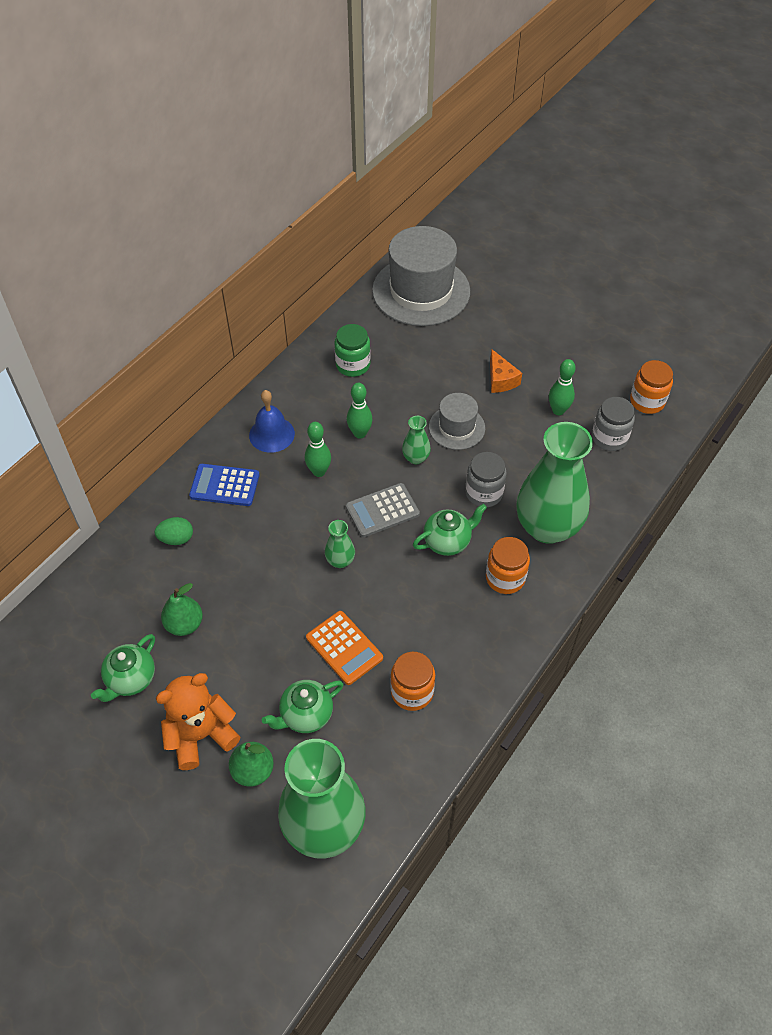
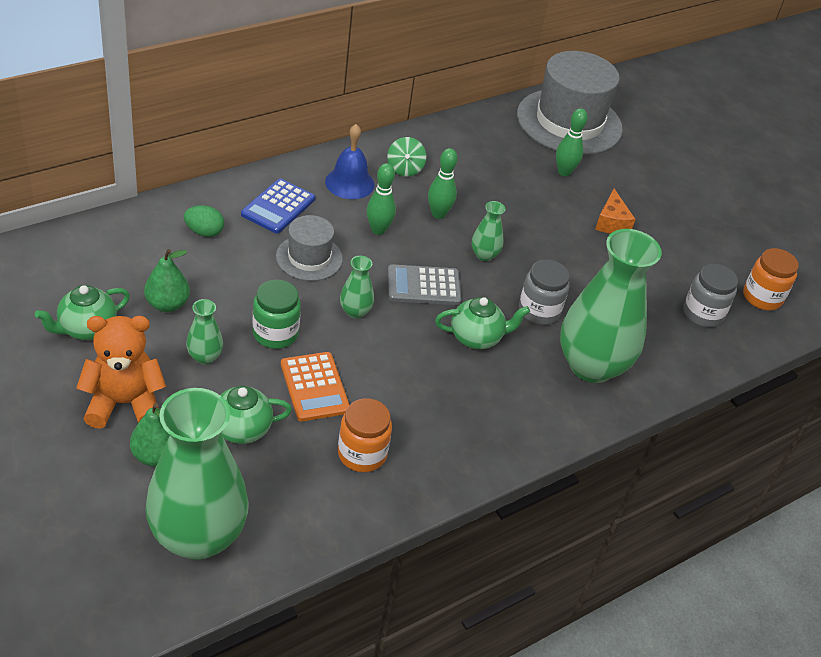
camera: 15 degrees right, 10 degrees down
(225, 485) = (278, 207): blue calculator -> blue calculator turned 90 degrees counterclockwise
(242, 661) = (205, 357): none -> green vase
(310, 399) = (405, 169): none -> green spinning top
(353, 365) = (464, 157): green jar -> green jar (275, 333)
(456, 427) = (542, 245): grey hat -> grey hat (309, 258)
(505, 578) = (520, 393): orange jar -> none
(558, 410) = (659, 270): green bowling pin -> green bowling pin (564, 172)

